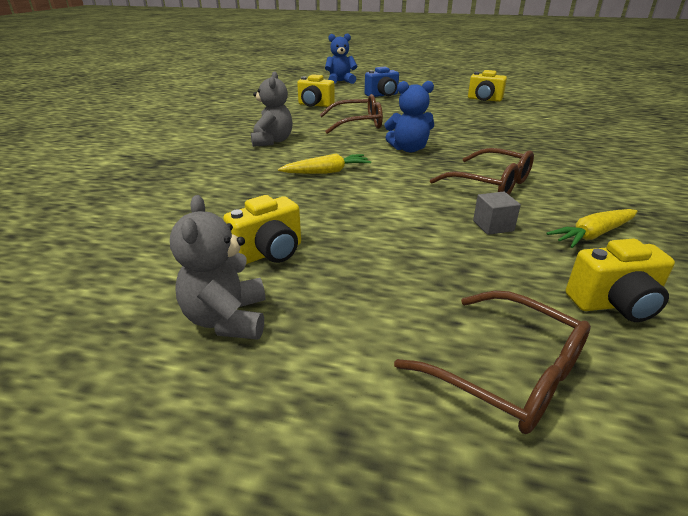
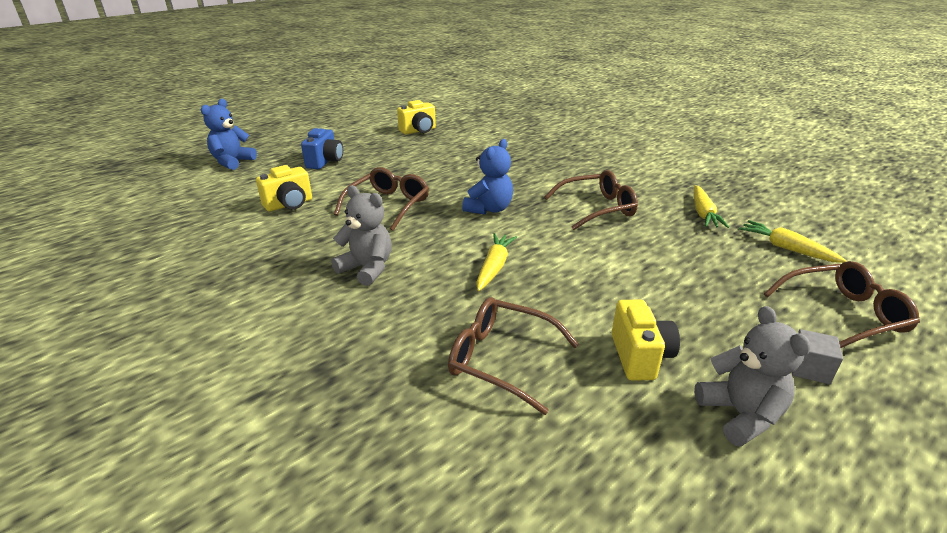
camera: 55 degrees left, 0 degrees up
(214, 203) = (501, 359): none -> brown glasses
(227, 319) = (740, 415): grey teddy bear -> grey teddy bear turned 135 degrees counterclockwise
(493, 226) = (666, 239): grey cube -> grey cube (809, 369)
(613, 304) = (786, 248): yellow camera -> yellow carrot

